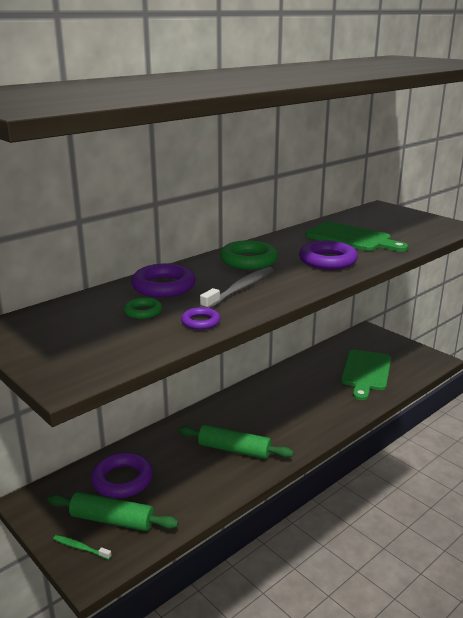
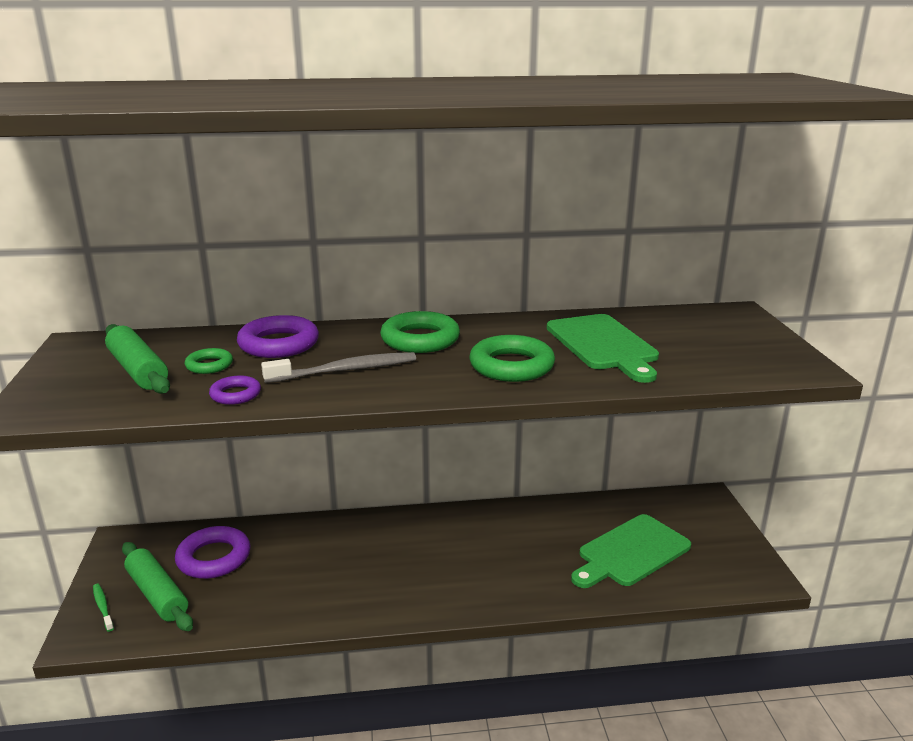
camera: 35 degrees right, 0 degrees up
(234, 449) = (353, 578): green rolling pin -> green rolling pin (138, 370)
(327, 260) = (511, 366): purple ring -> green ring

